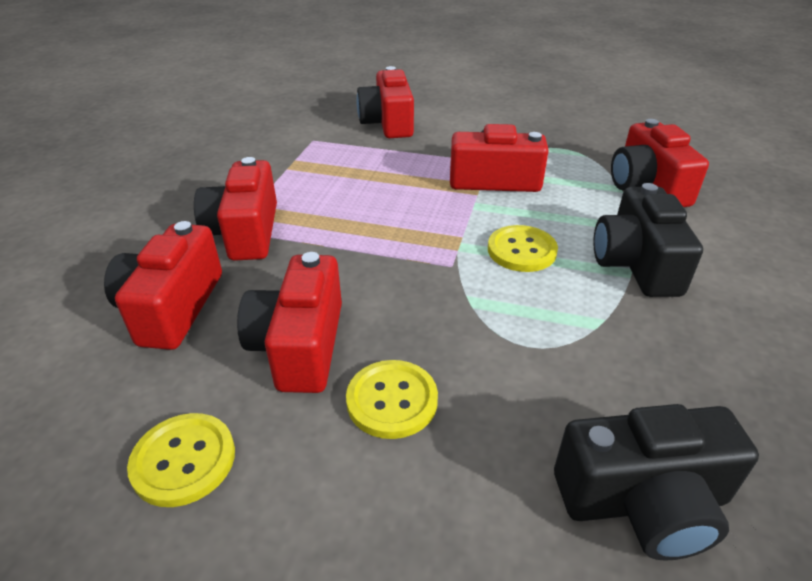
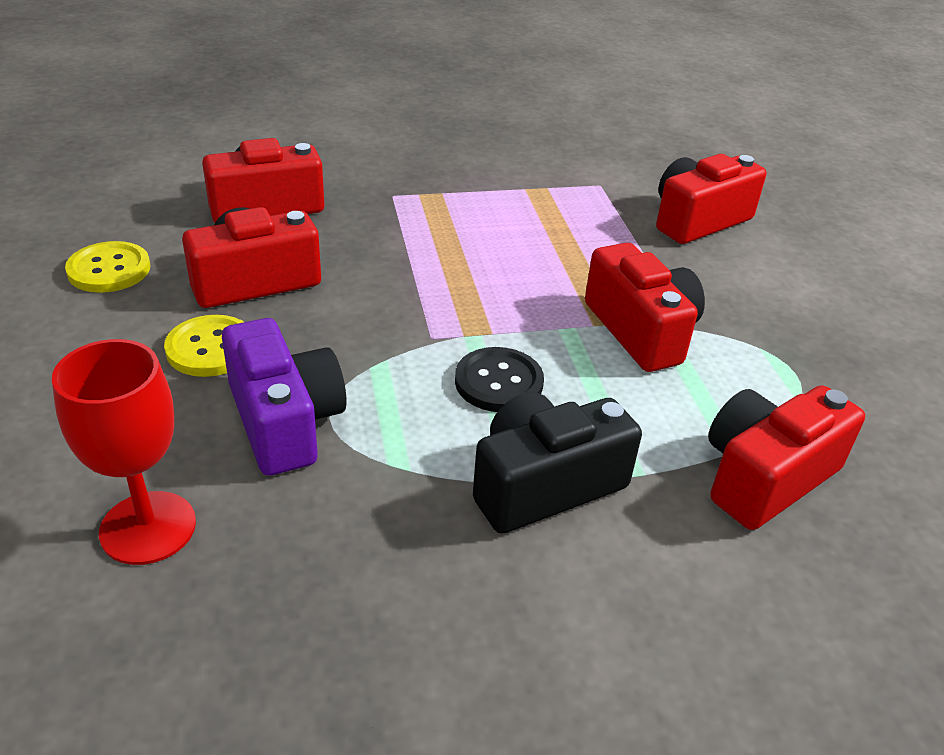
camera: 60 degrees right, 0 degrees up
(245, 232) = (394, 203): red camera -> none
(521, 250) = (498, 382): yellow button -> black button
(523, 373) = (284, 421): none -> purple camera
(643, 501) = (148, 527): black camera -> red goblet

